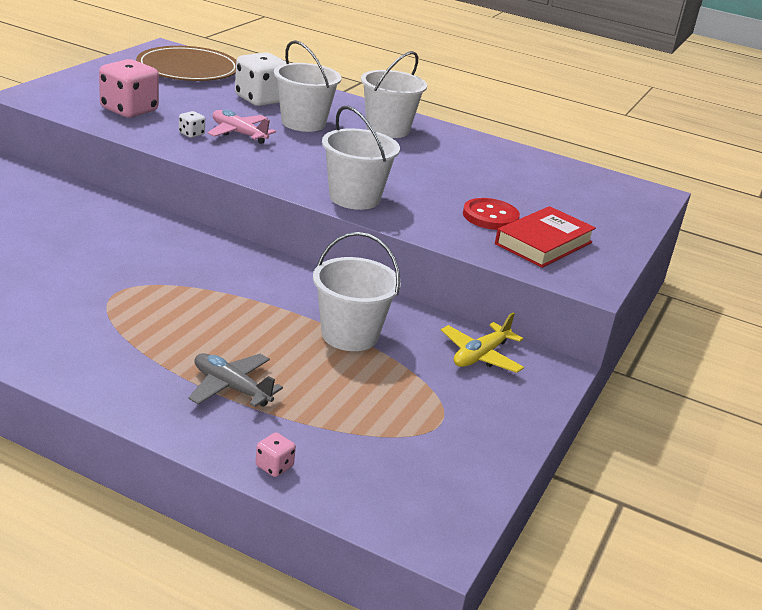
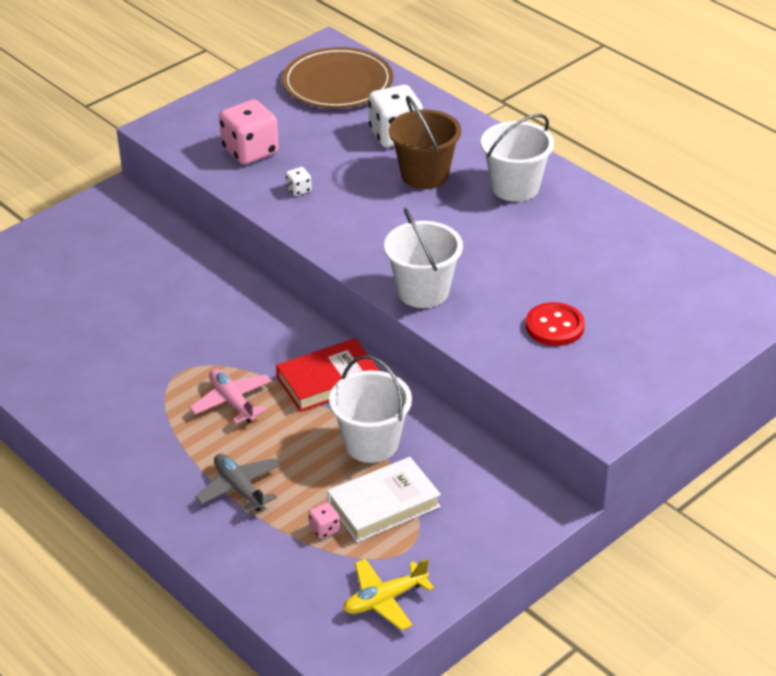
camera: 25 degrees right, 10 degrees up
(239, 133) = (347, 190): pink plane -> pink plane (232, 402)
(274, 466) = (242, 571): pink dice -> pink dice (324, 529)
(303, 123) = (424, 175): white bucket -> brown bucket
(393, 385) = (384, 505): none -> white book
(480, 356) = (486, 482): yellow plane -> yellow plane (385, 600)
(543, 243) = (590, 368): red book -> red book (328, 380)

